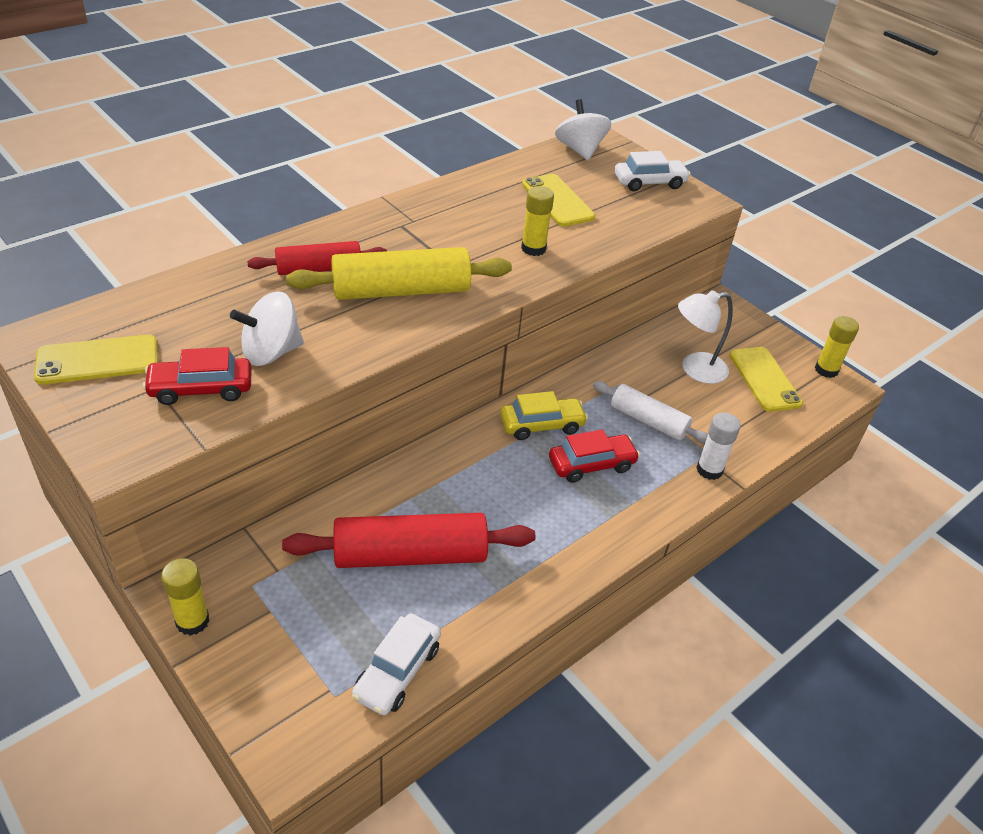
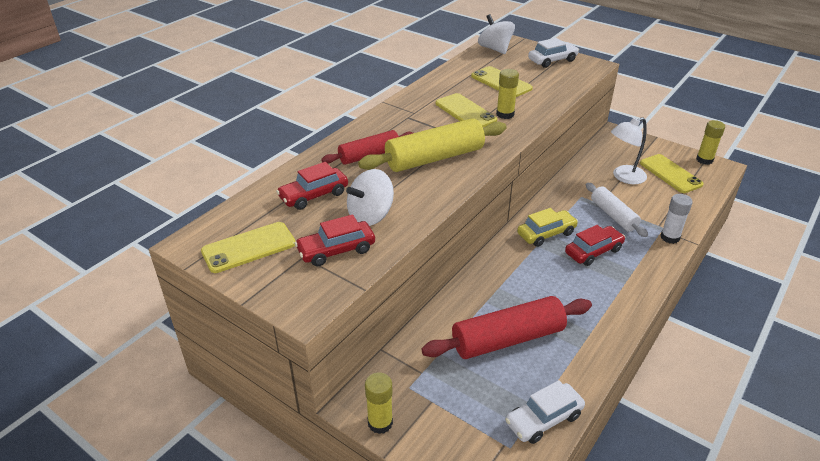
camera: 10 degrees left, 5 degrees down
(216, 308) = (314, 195): none -> red car
(397, 671) = (543, 419): white car -> white car turned 45 degrees clockwise
(482, 234) = (465, 112): none -> yellow phone
(648, 421) = (613, 215): white rolling pin -> white rolling pin turned 45 degrees clockwise

